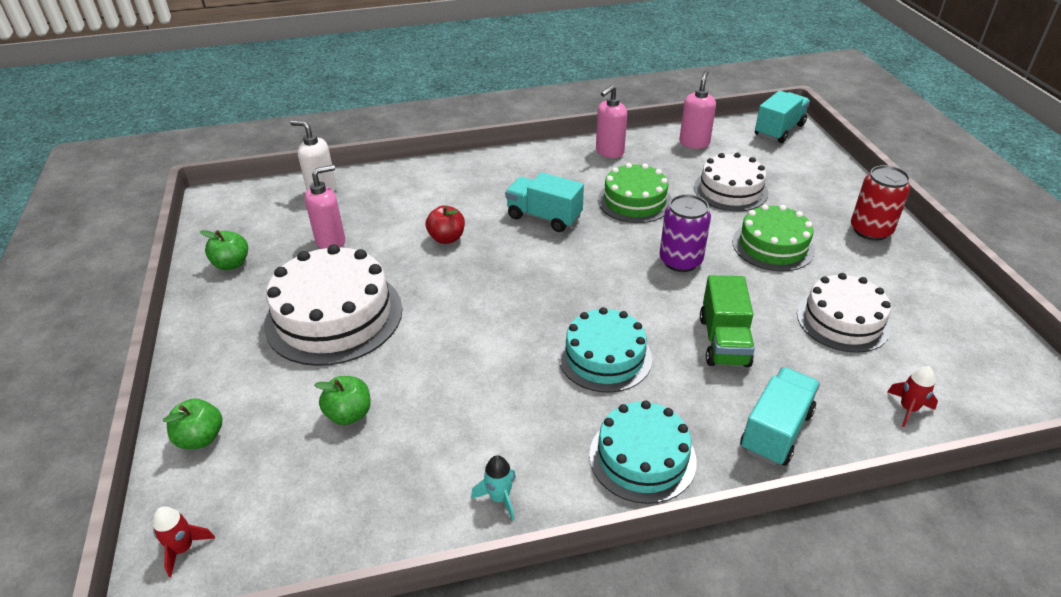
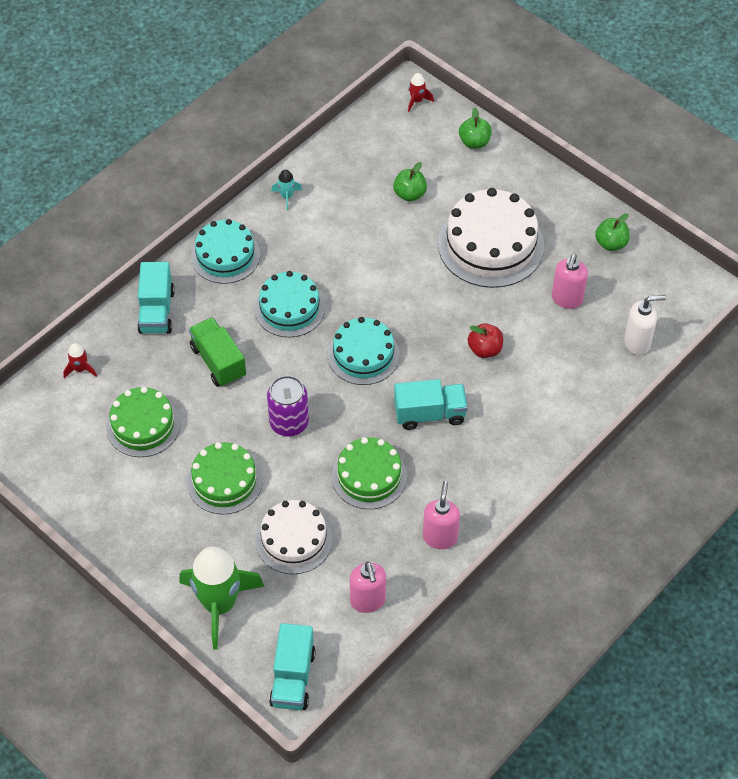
camera: 145 degrees right, 15 degrees up
(562, 281) = (363, 355): none -> turquoise cake
(819, 179) = (219, 604): none -> green rocket
(843, 320) = (143, 425): white cake -> green cake
(870, 230) = (150, 547): red can -> none

